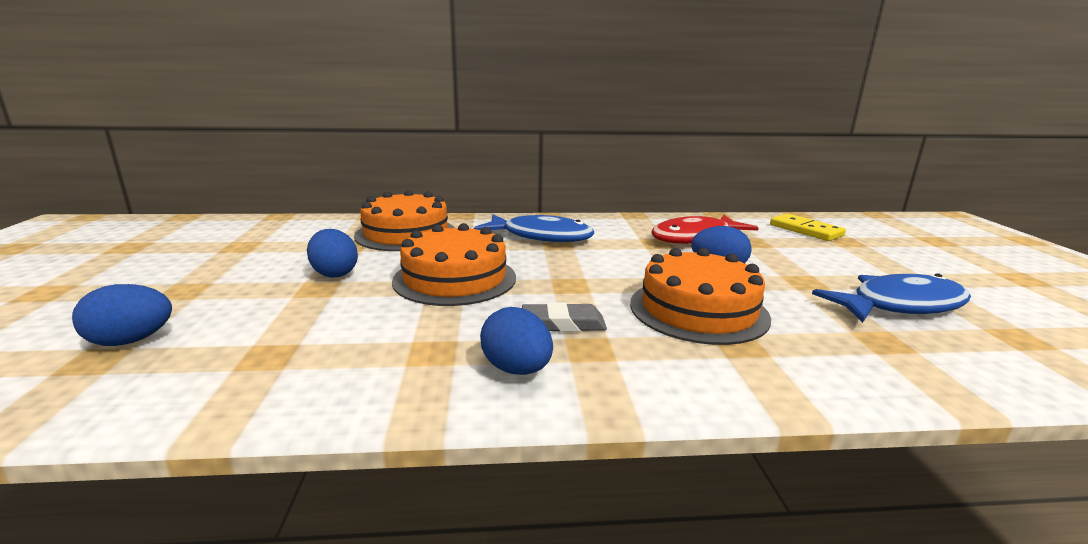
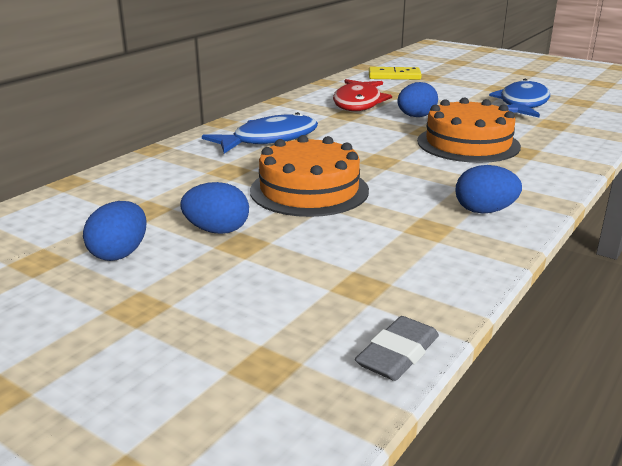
camera: 50 degrees left, 5 degrees up
(131, 341) = (244, 345): blue egg -> blue egg (119, 253)
(406, 234) = (161, 181): orange cake -> none
(563, 324) = (439, 181): grey eraser -> grey eraser (398, 354)

